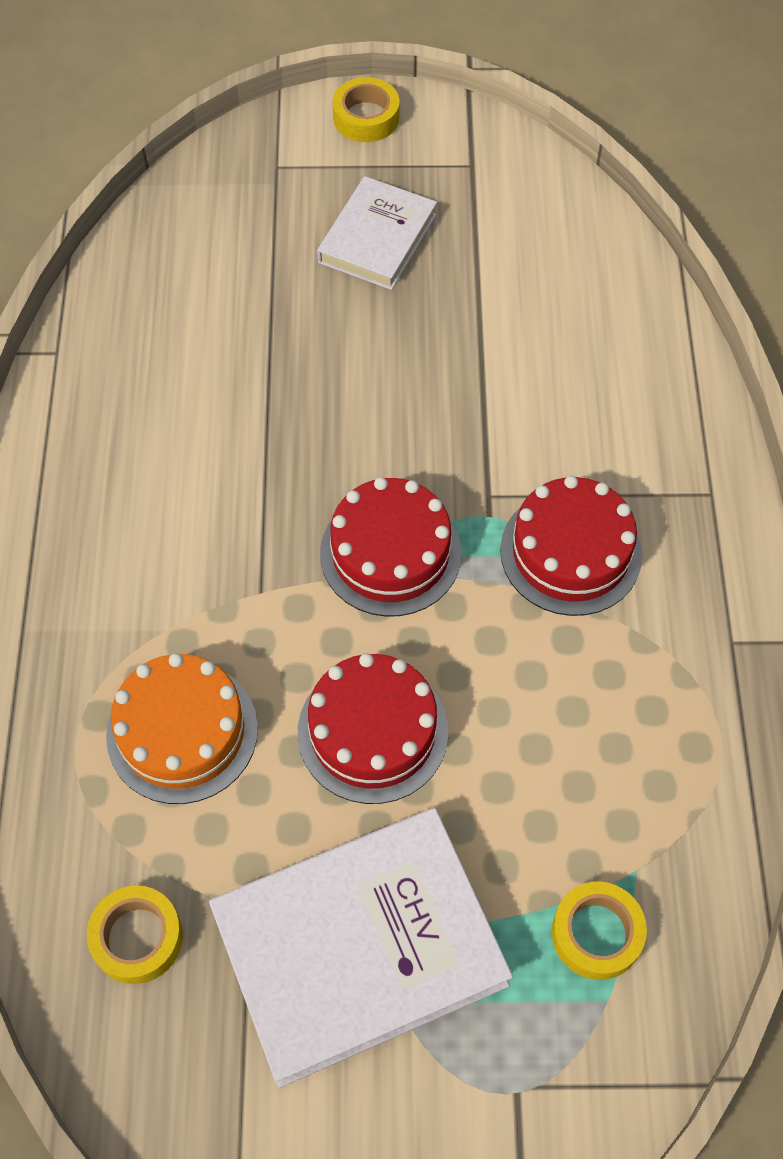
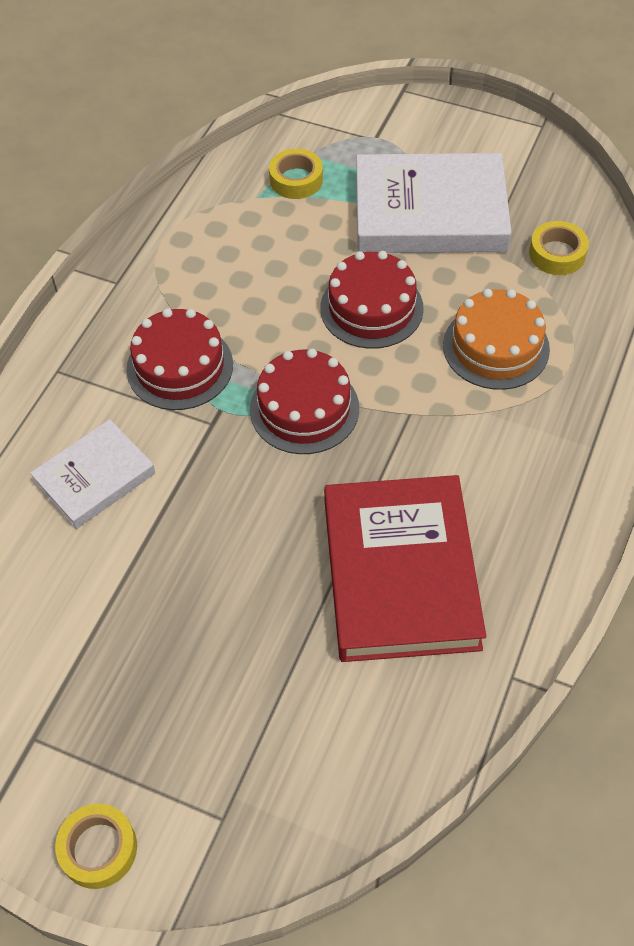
camera: 155 degrees left, 5 degrees down
(201, 407) = (400, 573): none -> red book
(377, 238) = (170, 686): white book -> white book (95, 478)

